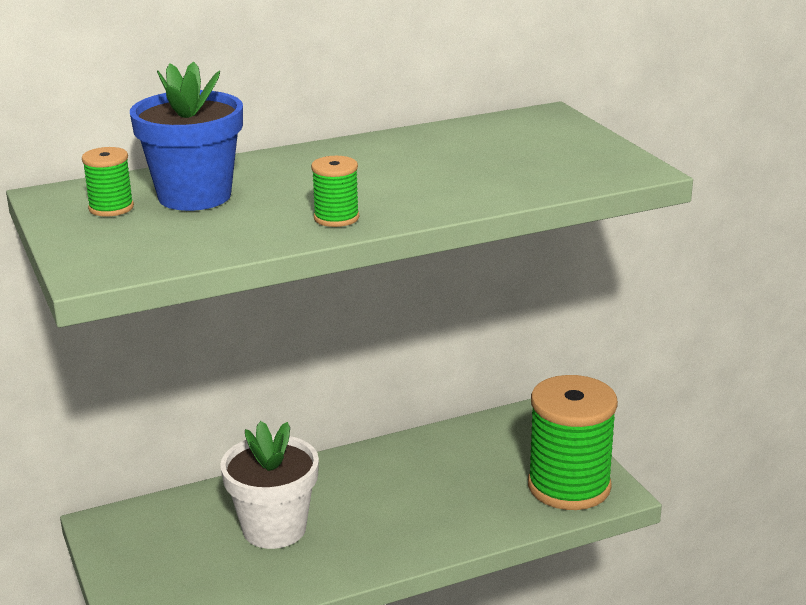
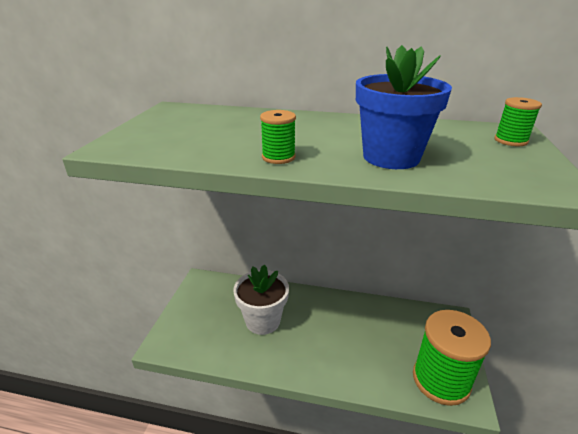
camera: 35 degrees right, 5 degrees up
(111, 208) = (181, 119): green spool -> green spool (510, 141)
(194, 196) = (227, 124): blue flower pot -> blue flower pot (391, 157)

